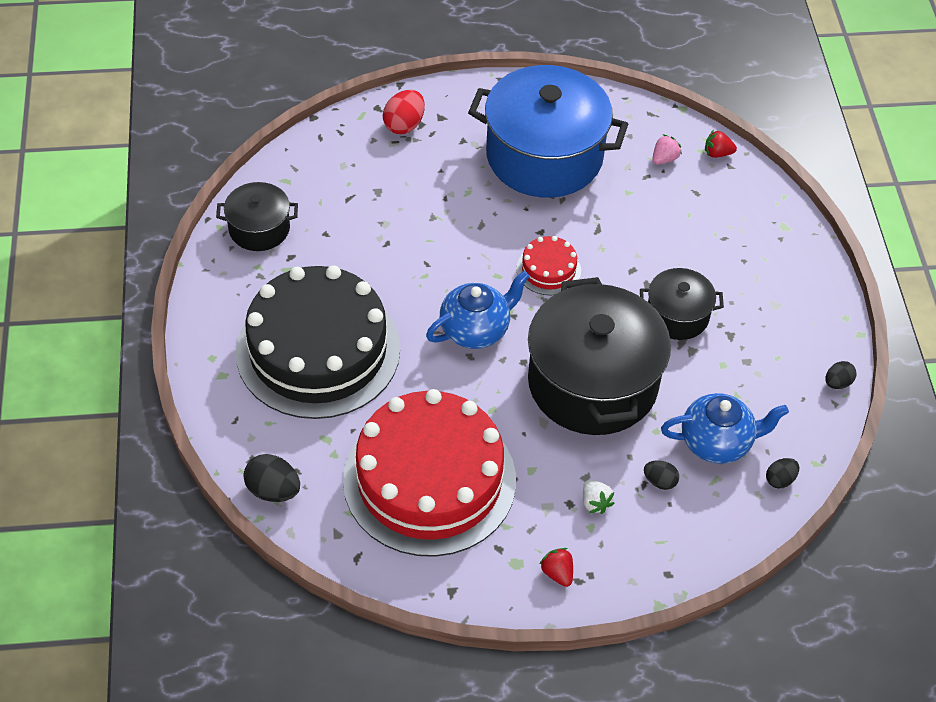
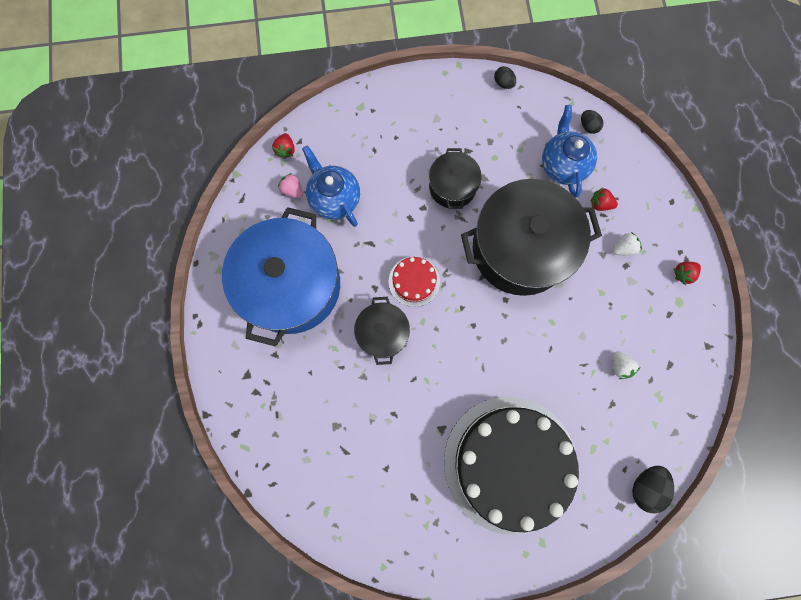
camera: 90 degrees left, 25 degrees up
(259, 229) = (383, 529): black pot -> black pot (382, 333)
(404, 125) = (256, 407): red egg -> none
(429, 480) = (620, 366): red cake -> white strawberry
(476, 330) = (478, 336): blue teapot -> blue teapot (334, 198)
(660, 481) = (600, 204): black egg -> red strawberry

